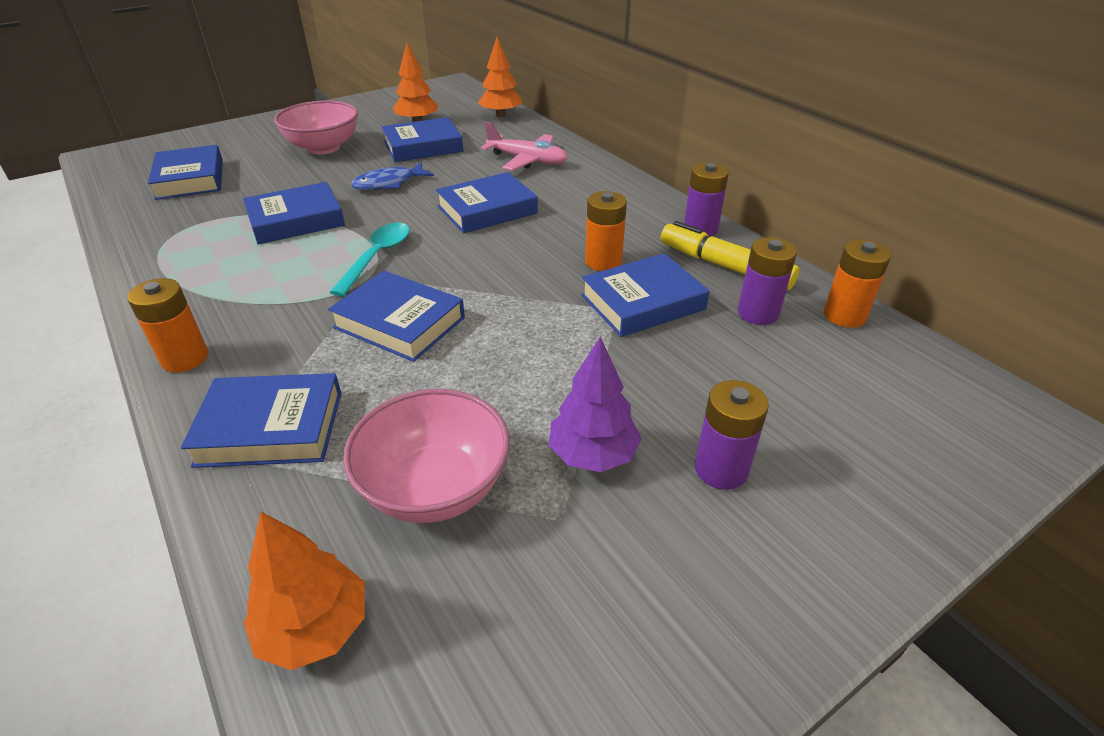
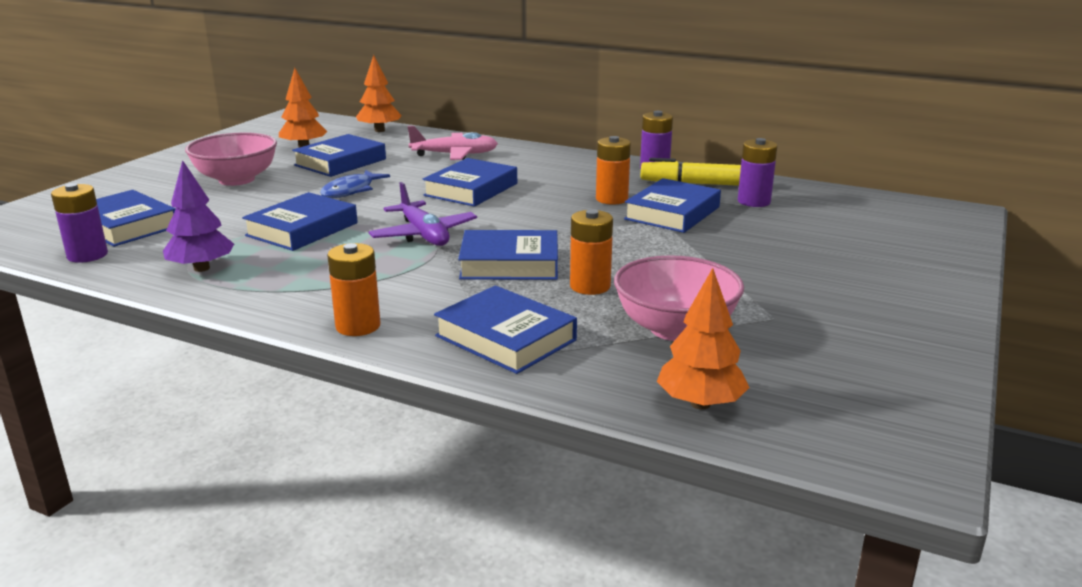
camera: 30 degrees left, 15 degrees down
(271, 428) = (505, 338): blue book -> blue book turned 75 degrees clockwise
(377, 257) = (424, 235): turquoise spoon -> purple plane
(593, 454) = (750, 287): purple tree -> purple tree (202, 268)
(721, 469) = (831, 272): purple battery -> purple battery (87, 255)
(844, 315) = (806, 191): orange battery -> orange battery (590, 286)

